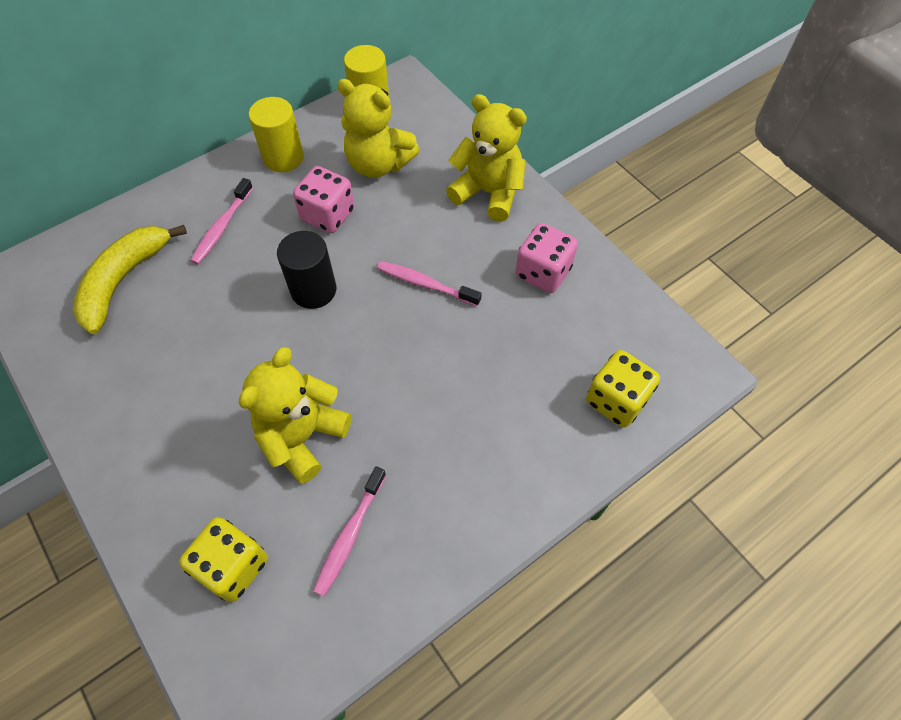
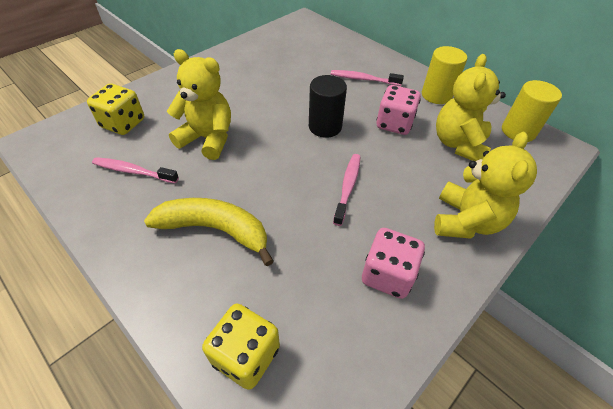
camera: 80 degrees right, 10 degrees down
(123, 281) = (311, 52): yellow banana -> yellow banana (215, 230)

